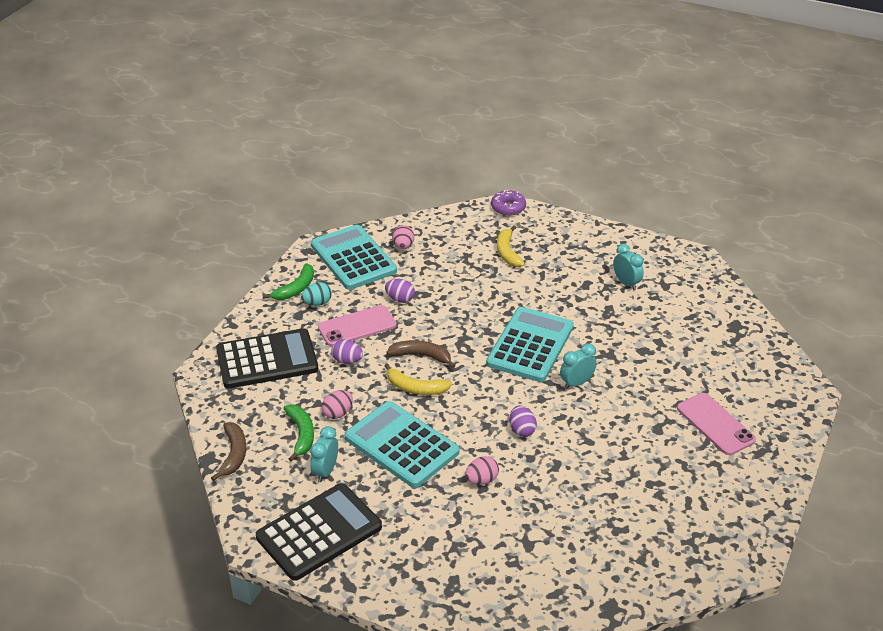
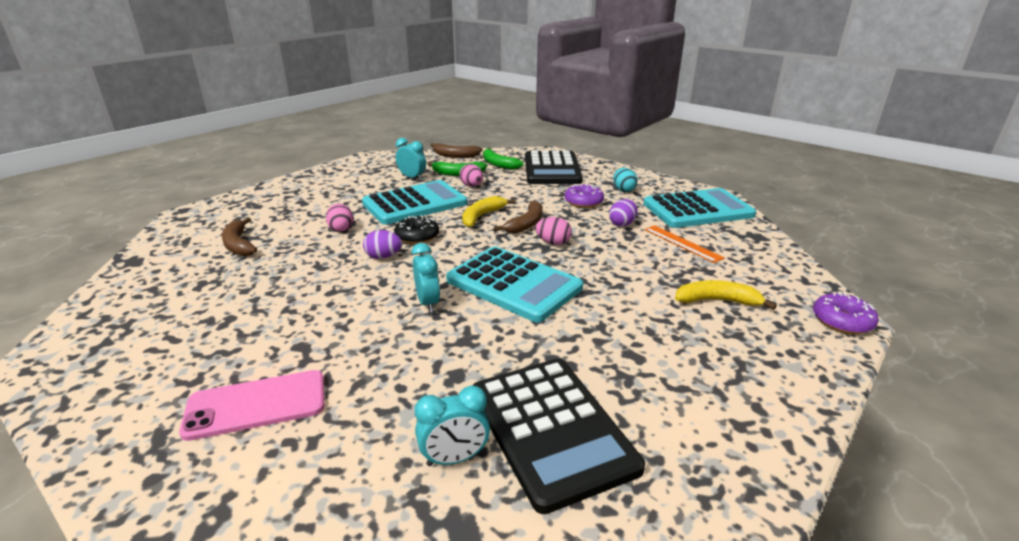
camera: 105 degrees right, 10 degrees down
(295, 288) = (647, 184): green banana -> green banana (498, 164)
(319, 532) = (356, 172): black calculator -> black calculator (551, 429)
(347, 361) = (536, 194): purple egg -> none
(357, 326) = (583, 202): pink phone -> purple donut
(403, 246) = (723, 236): pink egg -> pink egg (553, 242)
(426, 266) = (682, 243): none -> orange ruler
(475, 420) = (417, 236): none -> black donut
(544, 544) = (239, 244): none -> brown banana
(626, 283) = (631, 401): turquoise clock -> turquoise clock (455, 458)

